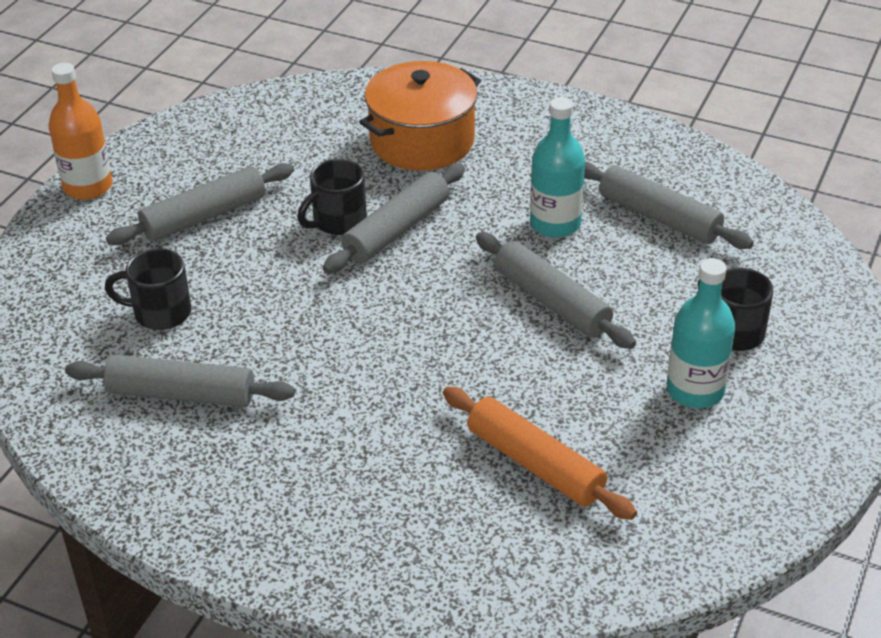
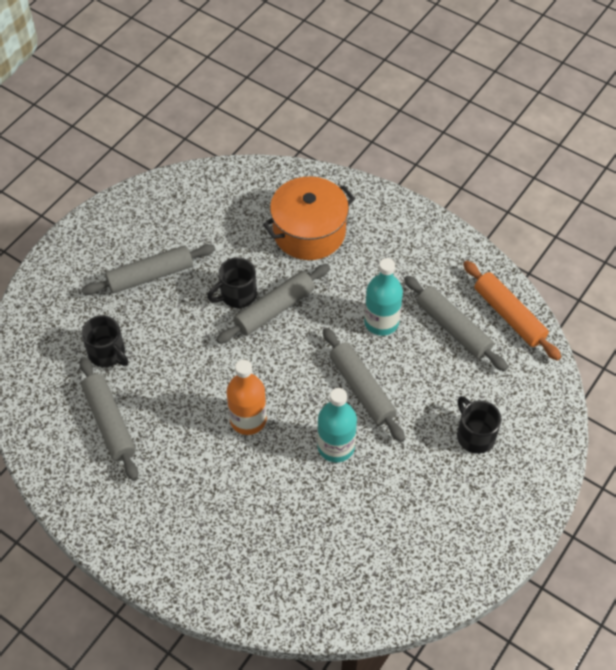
camera: 10 degrees right, 15 degrees up
(88, 187) = (79, 236): orange bottle -> orange bottle (248, 419)
(160, 312) = (108, 353): black mug -> black mug turned 150 degrees counterclockwise
(181, 394) = (110, 422): grey rolling pin -> grey rolling pin turned 45 degrees clockwise
(535, 464) = (318, 518): orange rolling pin -> orange rolling pin (509, 315)
(695, 390) = (435, 479): turquoise bottle -> turquoise bottle (336, 446)

